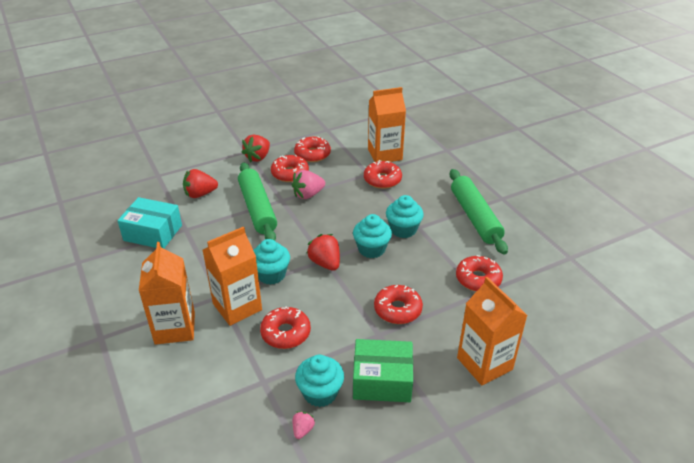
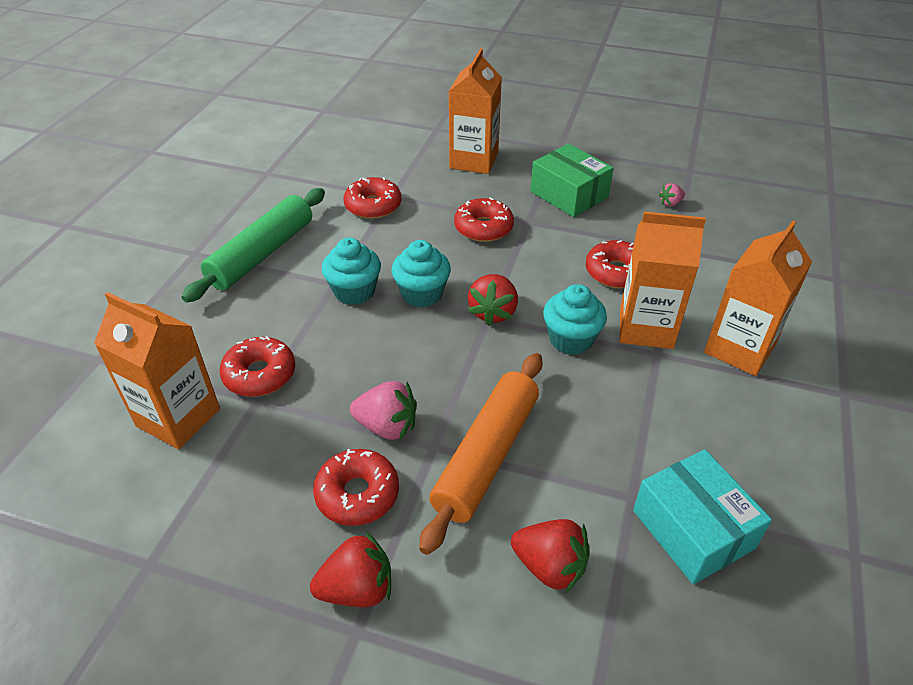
camera: 135 degrees left, 5 degrees up
(257, 209) = (486, 455): green rolling pin -> orange rolling pin
(312, 154) = (266, 512): red donut -> none
(320, 393) = (631, 215): turquoise cupcake -> none

